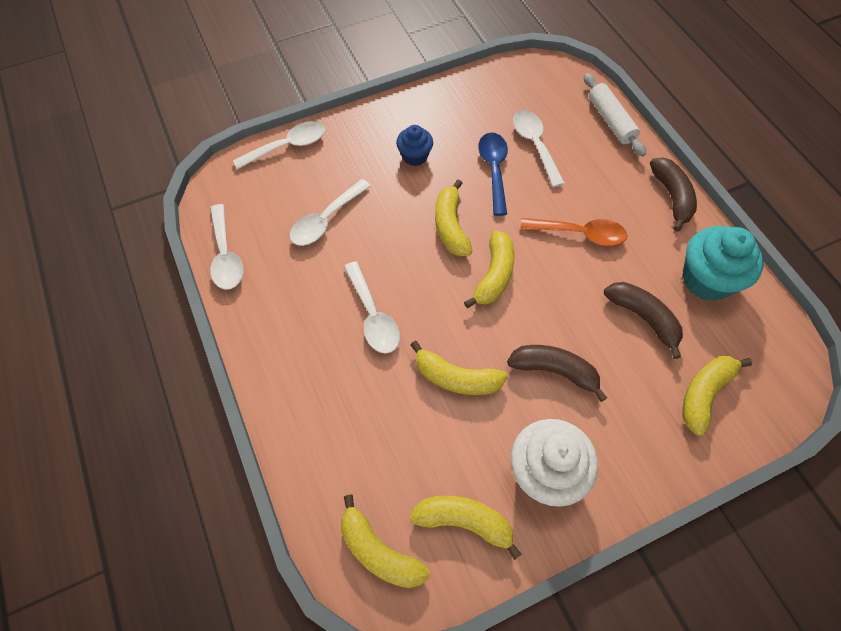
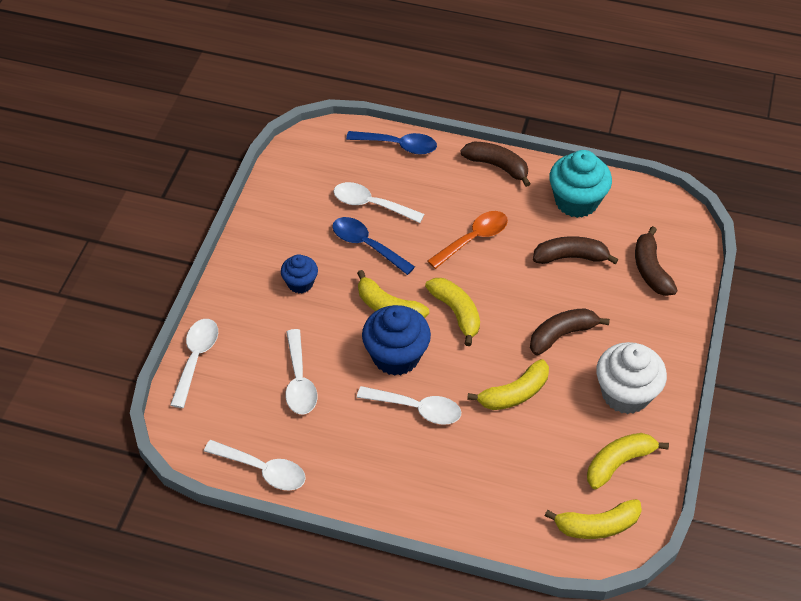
camera: 50 degrees left, 10 degrees down
(409, 265) = (396, 356): none -> blue cupcake
(610, 120) = (398, 145): white rolling pin -> blue spoon
(704, 394) = (651, 270): yellow banana -> brown banana

